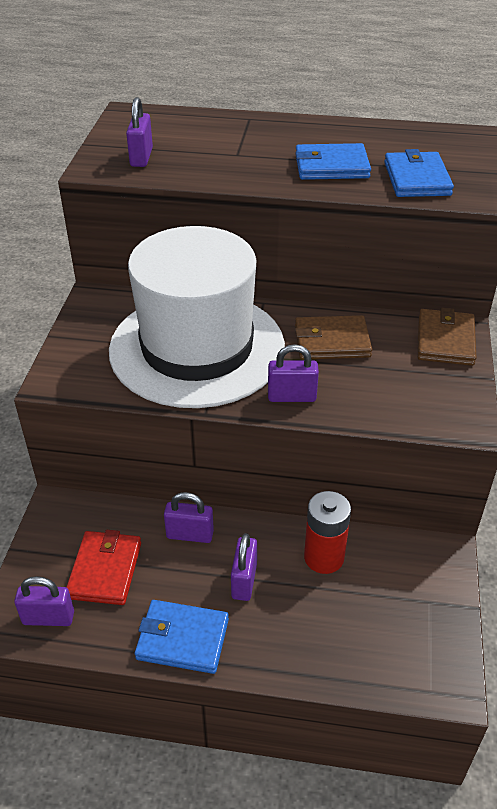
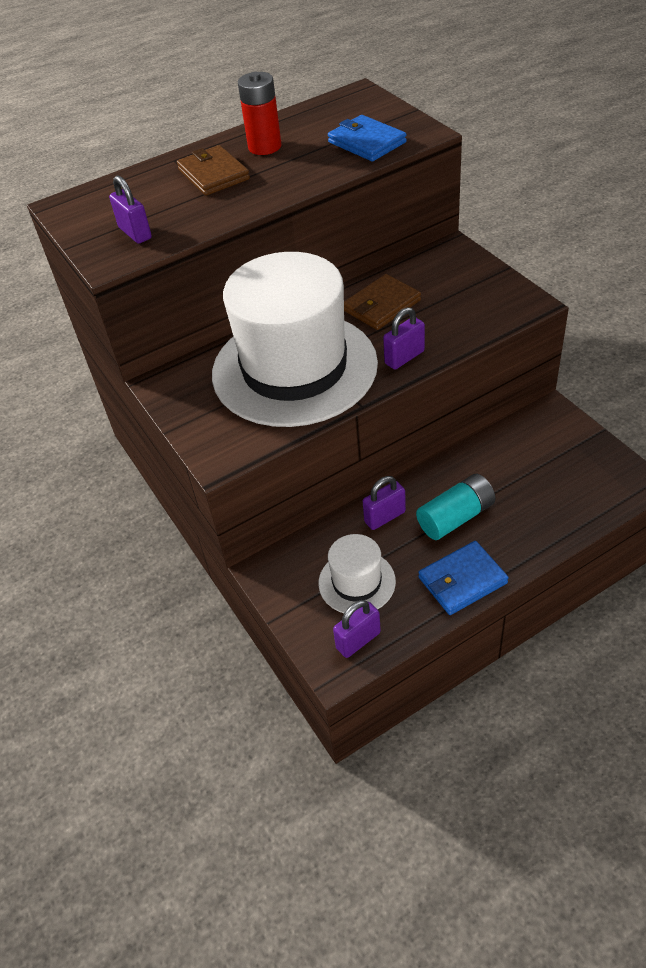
camera: 35 degrees left, 5 degrees up
(105, 570) = (357, 582): red wallet -> white hat
(244, 581) = (456, 517): purple padlock -> turquoise battery
(324, 557) = (486, 466): red battery -> red battery (264, 147)
(331, 166) = (294, 164): blue wallet -> none
(445, 340) = (452, 260): brown wallet -> brown wallet (213, 174)

